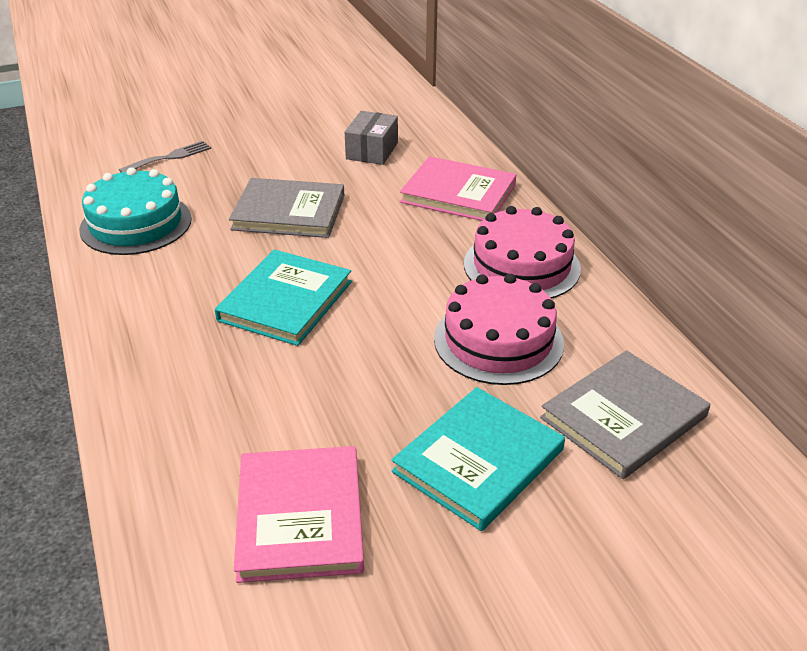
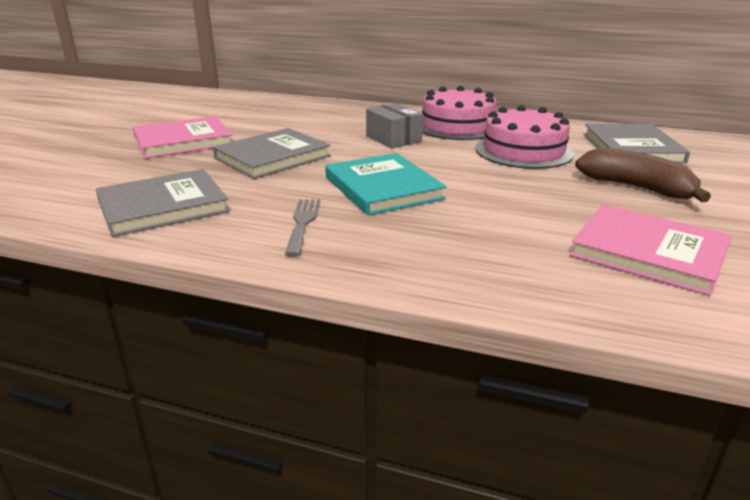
camera: 50 degrees left, 10 degrees down
(136, 224) = (163, 206): turquoise cake -> grey book
(170, 157) = (95, 169): grey fork -> grey fork (302, 223)
(372, 151) = (253, 118): grey box -> grey box (393, 139)
(458, 193) = (353, 116): pink book -> pink book (183, 141)
(478, 460) = (637, 188): turquoise book -> brown banana

